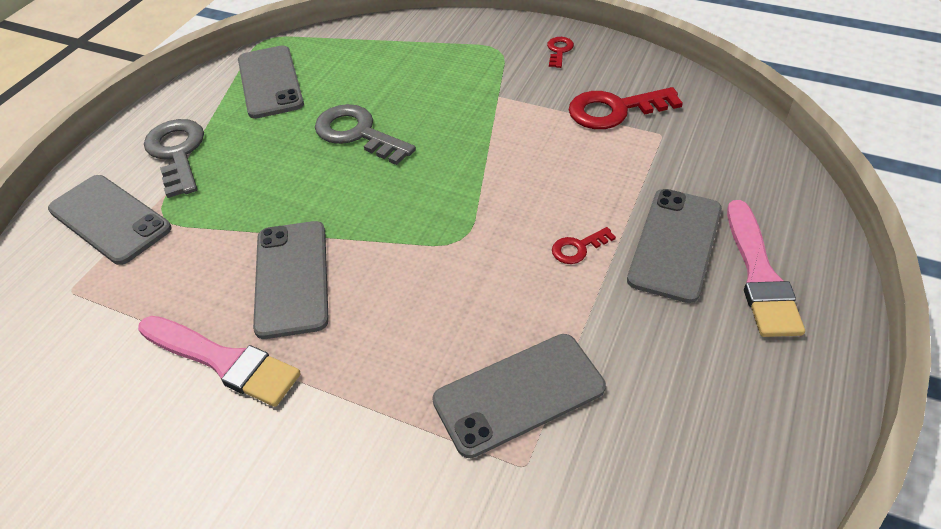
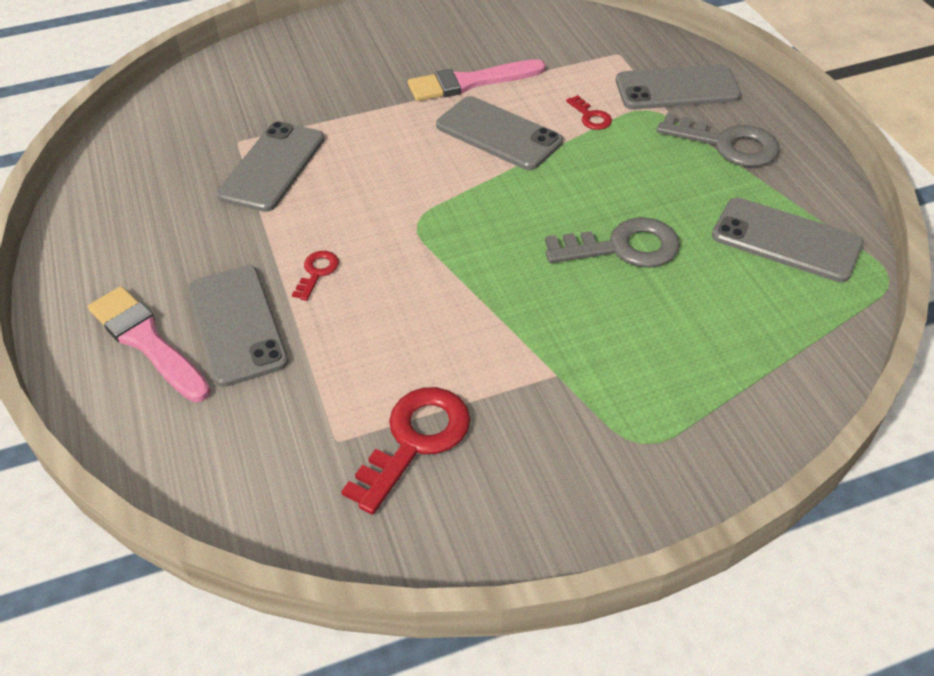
camera: 135 degrees right, 0 degrees up
(559, 51) = (572, 494): red key -> red key (591, 117)

